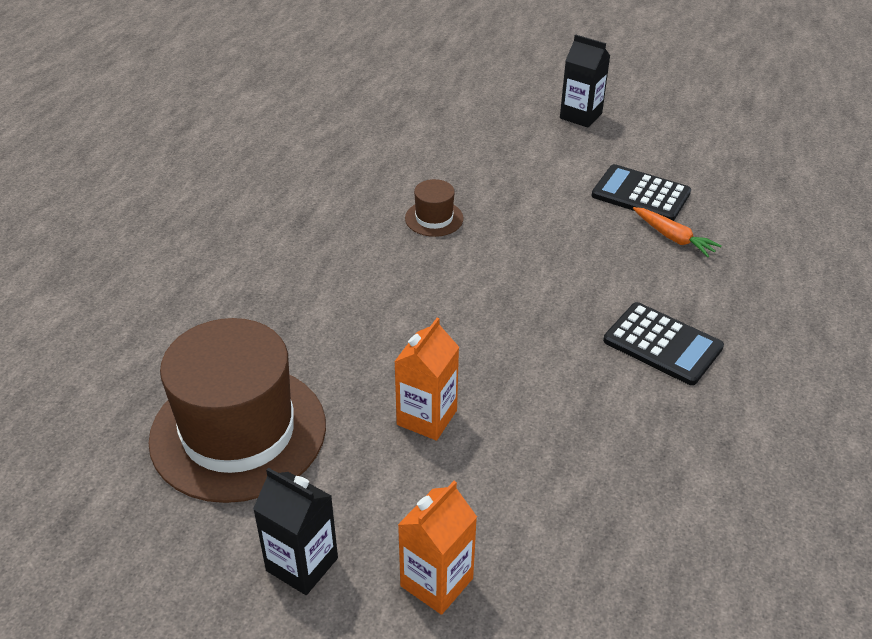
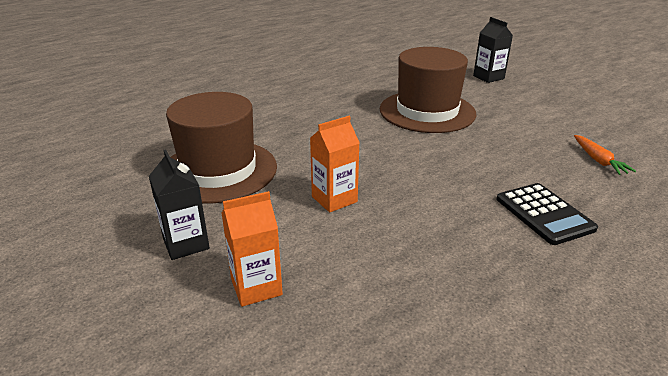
camera: 30 degrees right, 10 degrees down
(434, 218) = (427, 111): brown hat -> brown hat, size x2.38
(580, 116) = (570, 89): black carton -> black carton (488, 77)
(641, 194) = (588, 133): black calculator -> none

